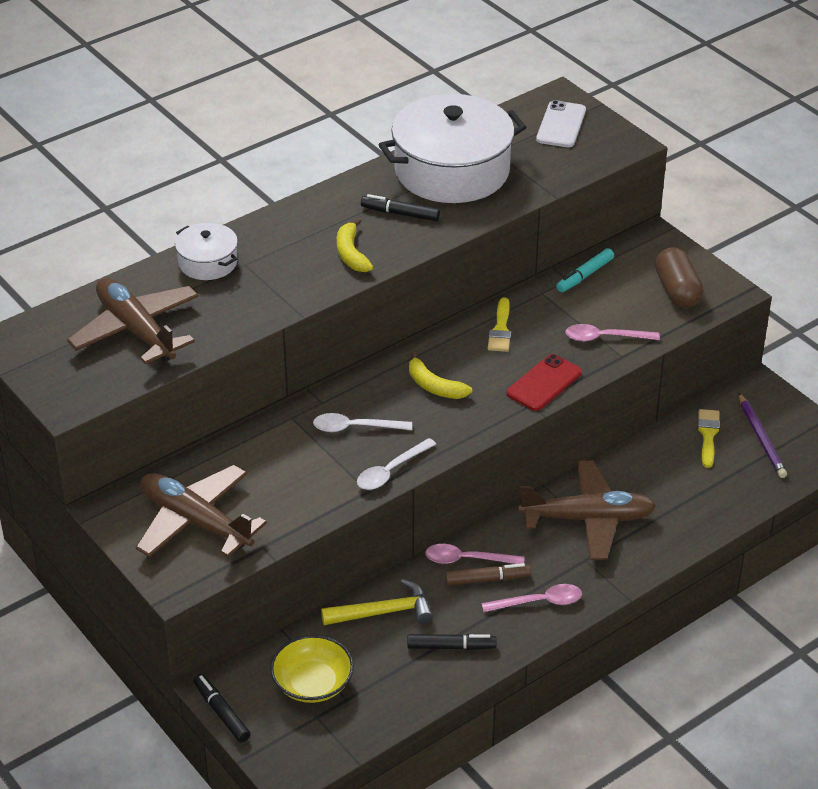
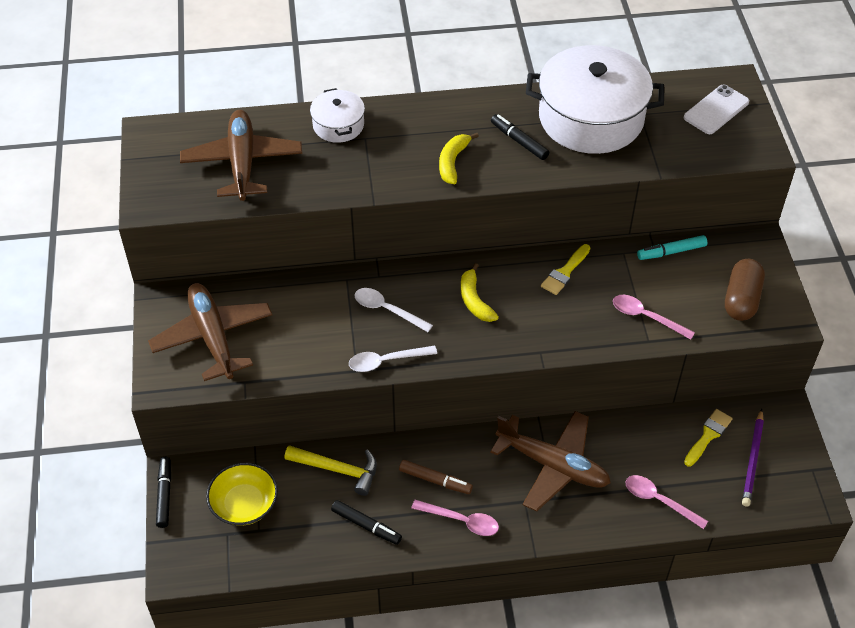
camera: 30 degrees right, 10 degrees up
(467, 559) = (432, 455): pink spoon -> pink spoon (659, 500)
(544, 383) = (565, 337): red phone -> none

